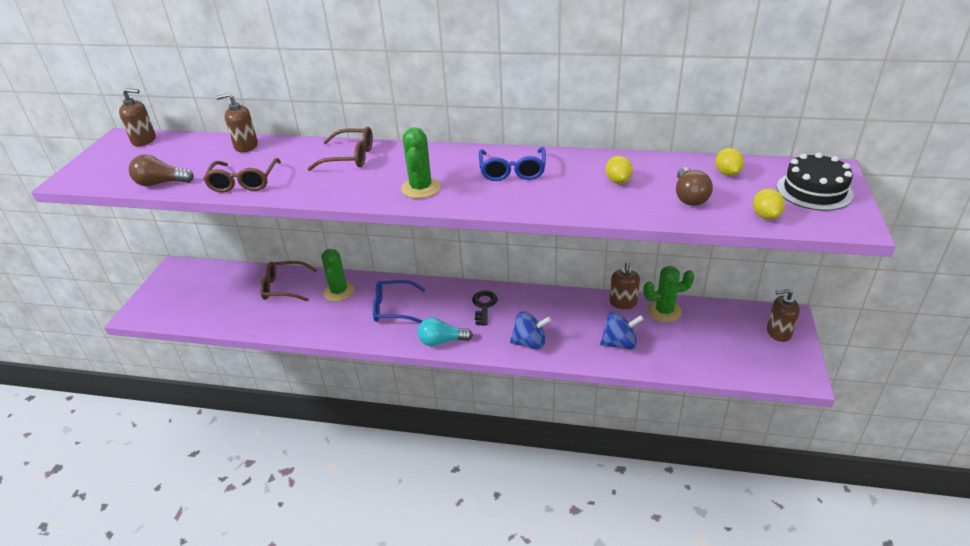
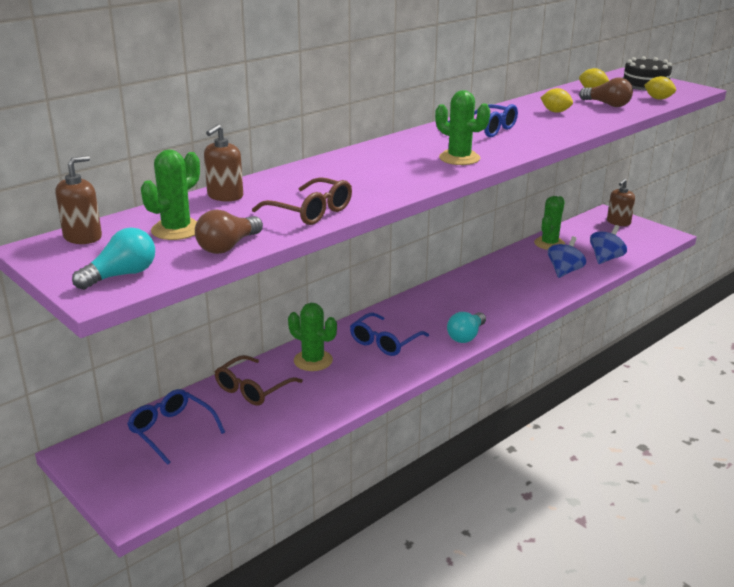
camera: 55 degrees left, 10 degrees down
(97, 174) = (121, 275): none -> turquoise light bulb
(176, 158) = (176, 230): none -> green cactus
(216, 284) = (171, 431): none -> blue glasses
(350, 157) = (348, 166): brown glasses -> none
(484, 306) = (444, 302): black key -> none
(530, 343) = (519, 302): blue spinning top -> blue spinning top (605, 259)
(623, 303) = (520, 252): brown soap dispenser -> none

